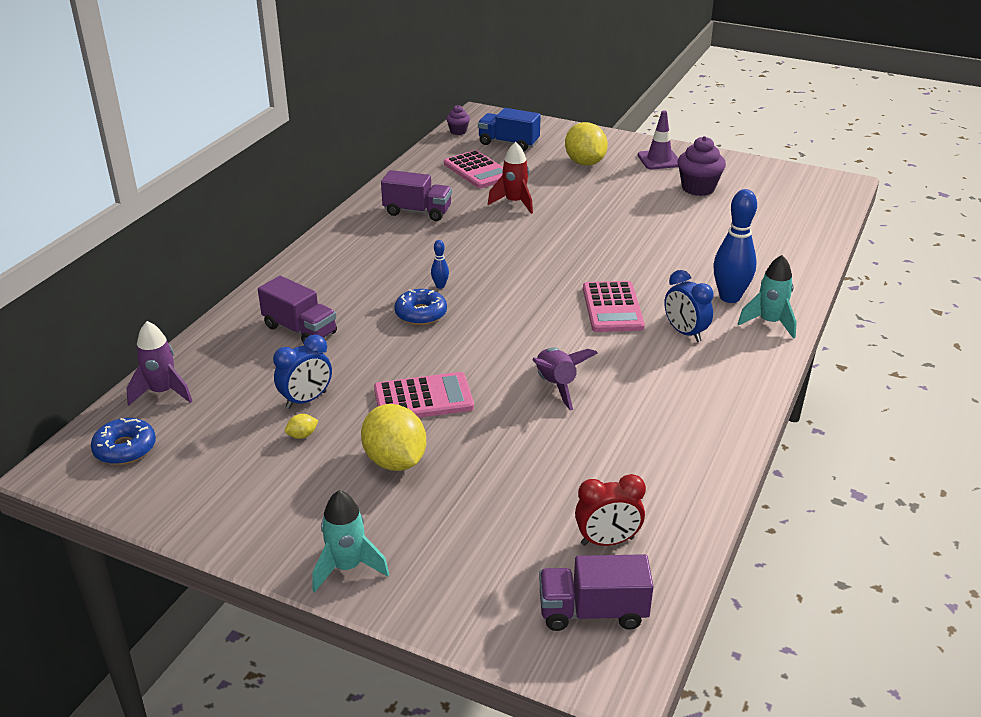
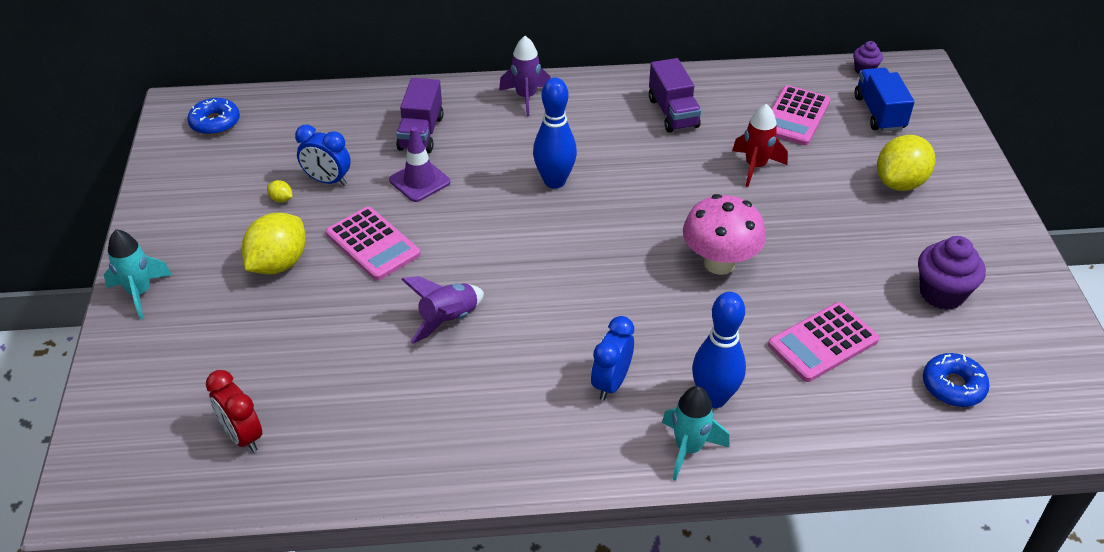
camera: 60 degrees right, 10 degrees up
(163, 392) = (290, 106): purple rocket -> purple rocket (526, 97)
(421, 314) = (499, 189): blue donut -> blue donut (953, 386)
(440, 286) = (554, 181): blue bowling pin -> blue bowling pin, size x2.24
(592, 612) = (150, 457): purple truck -> none
(601, 250) = (719, 263): none -> pink mushroom
(612, 308) = (614, 311): pink calculator -> pink calculator (823, 342)
(659, 160) = (976, 238): purple traffic cone -> purple traffic cone (419, 181)

